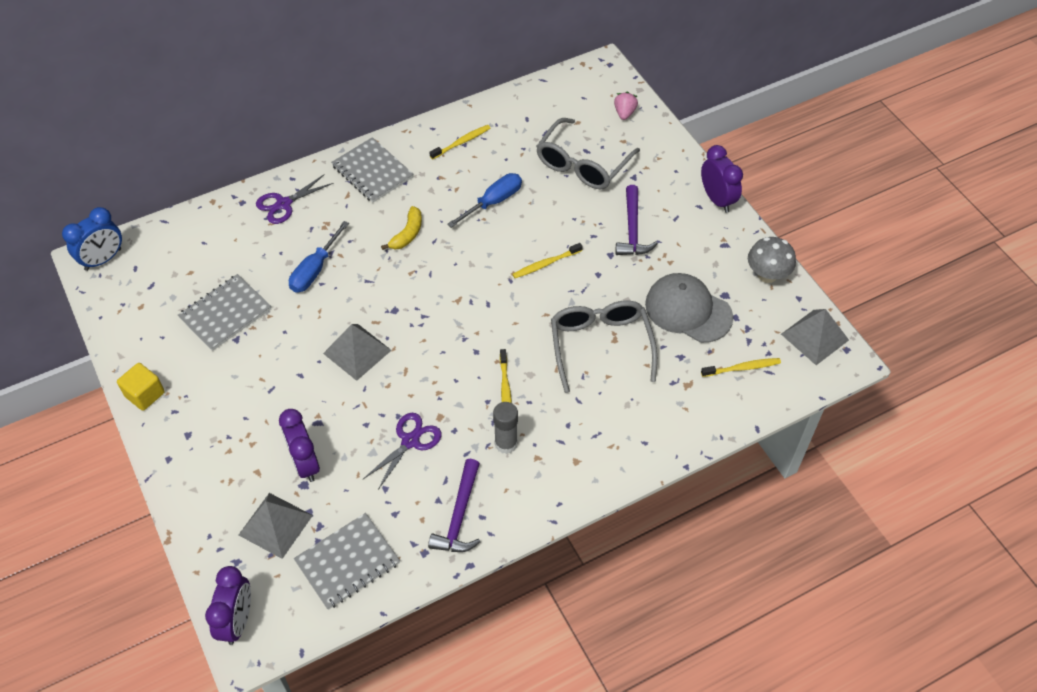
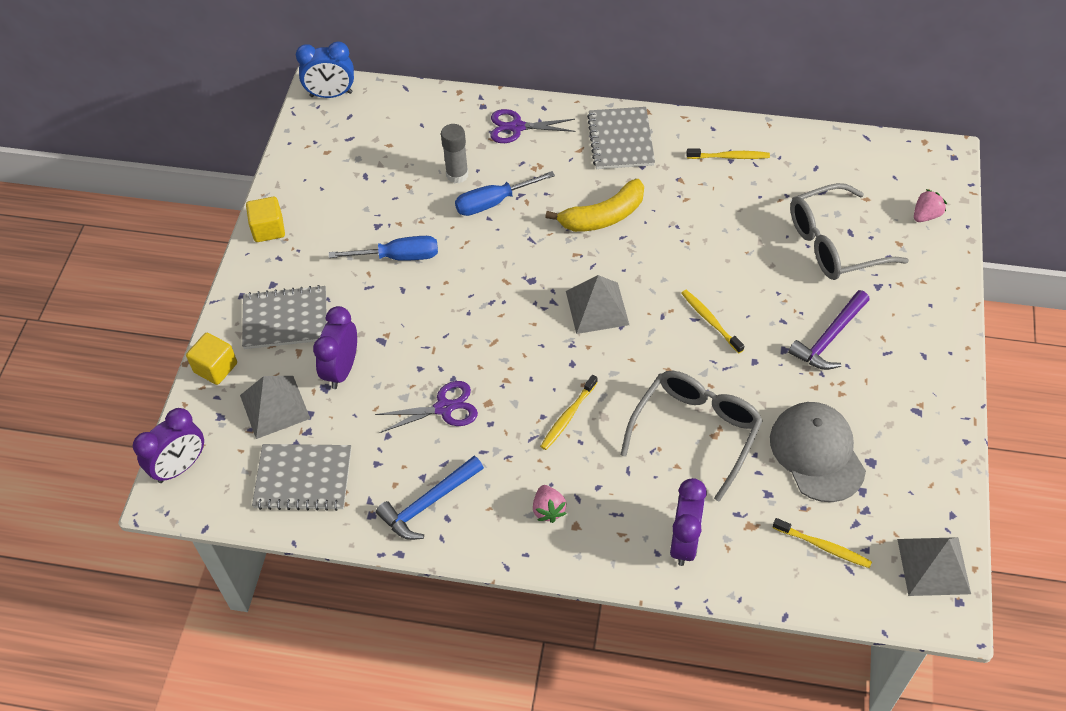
camera: 40 degrees right, 0 degrees up
(198, 527) = (215, 368): none -> yellow cube
(225, 313) = (387, 198): grey notebook -> grey notebook (285, 319)
(357, 352) = (467, 298): grey pyramid -> grey pyramid (597, 308)
(407, 234) = (603, 216): yellow banana -> yellow banana, size x1.52
(459, 516) = (428, 503): purple hammer -> blue hammer
(493, 202) = (710, 231): blue screwdriver -> blue screwdriver (398, 257)
(506, 443) = (525, 466): grey glue stick -> grey glue stick (457, 175)
(545, 264) = (710, 320): yellow toothbrush -> yellow toothbrush turned 45 degrees clockwise
(548, 463) = (548, 510): none -> pink strawberry
(717, 199) = (950, 360): purple clock -> purple clock (684, 542)
(767, 275) = (937, 469): grey mushroom -> none

